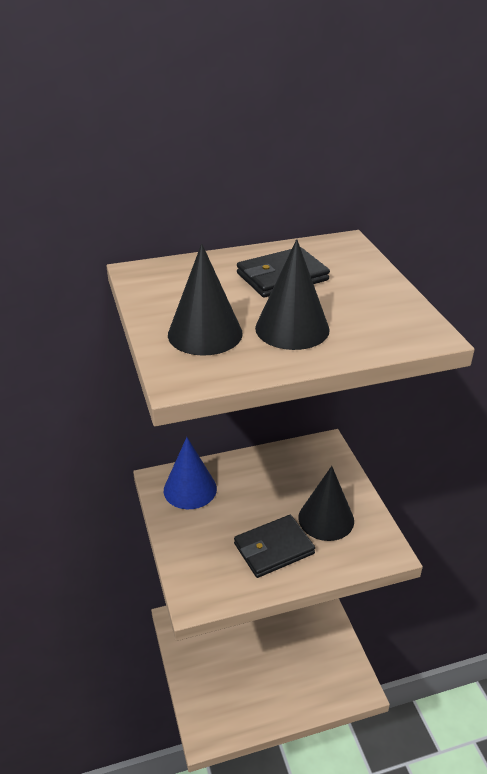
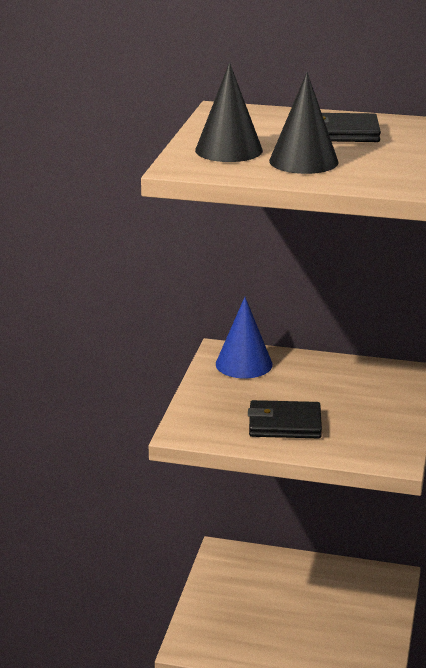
camera: 30 degrees right, 10 degrees down
(326, 519) = (356, 420): black cone -> none

